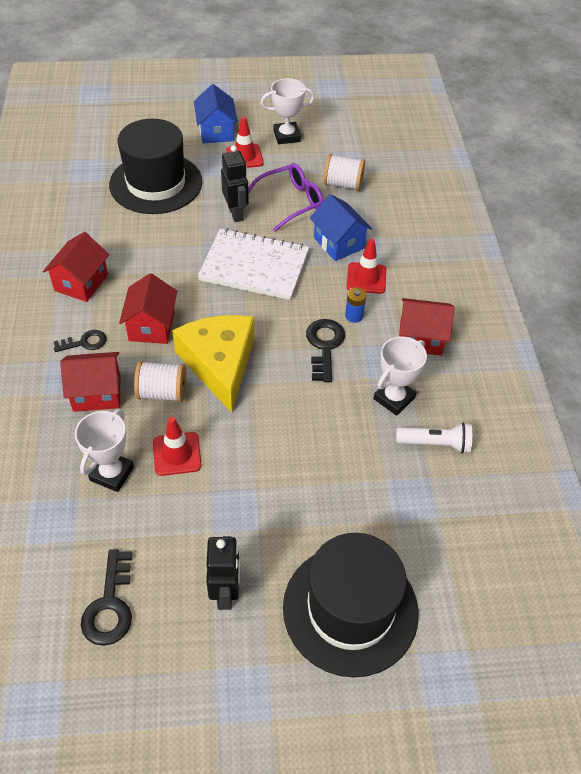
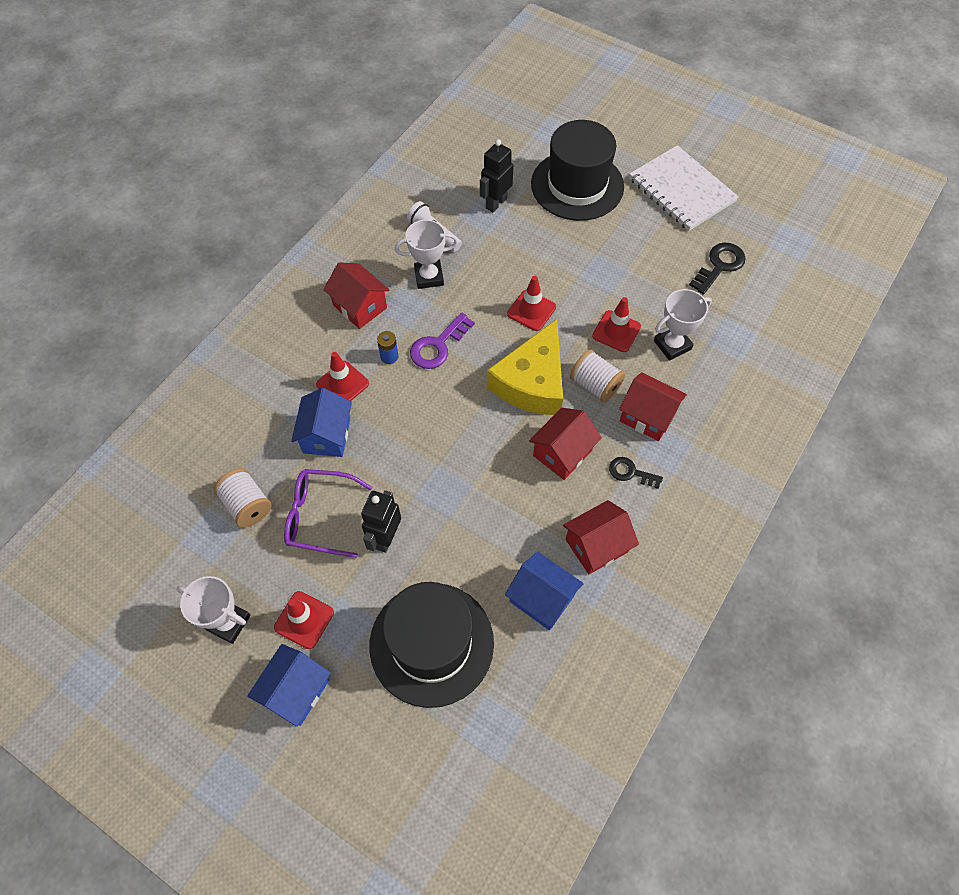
camera: 140 degrees left, 10 degrees up
(100, 236) = (541, 598): none -> blue house
(225, 593) = (644, 232): black robot -> black robot (496, 203)
(254, 266) = (424, 459): white notebook -> white notebook (681, 190)
(273, 425) = (531, 310): none -> red traffic cone
(324, 346) = (438, 346): black key -> purple key

